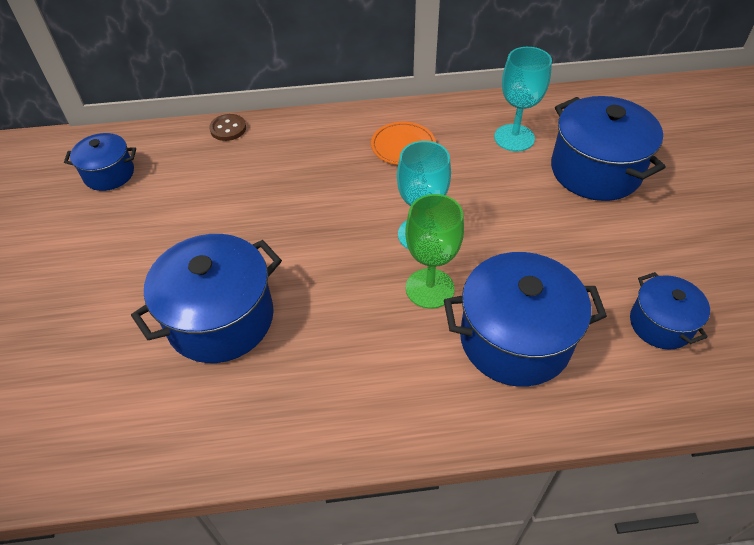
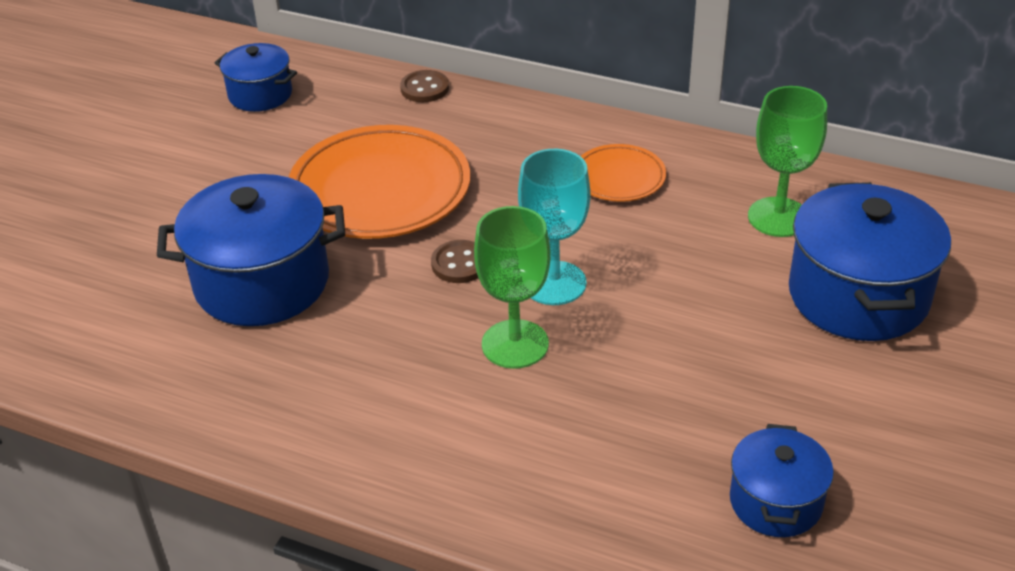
camera: 30 degrees right, 10 degrees down
(254, 214) = (380, 190): none -> orange plate
(349, 246) = (460, 264): none -> brown button
(514, 138) = (778, 217): turquoise goblet -> green goblet
(515, 339) = (569, 438): blue pot -> none

